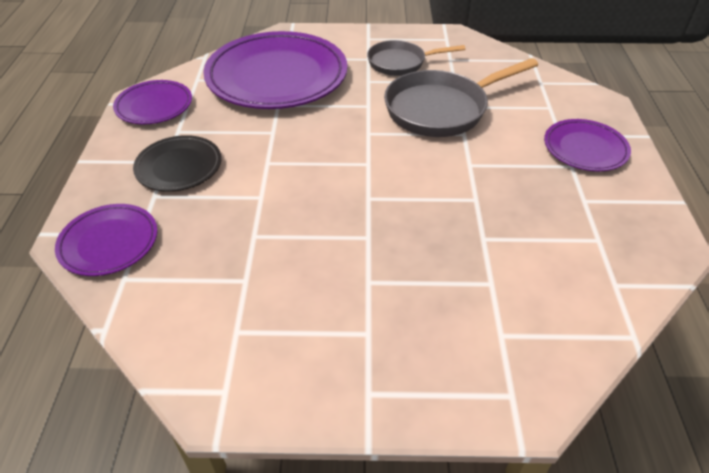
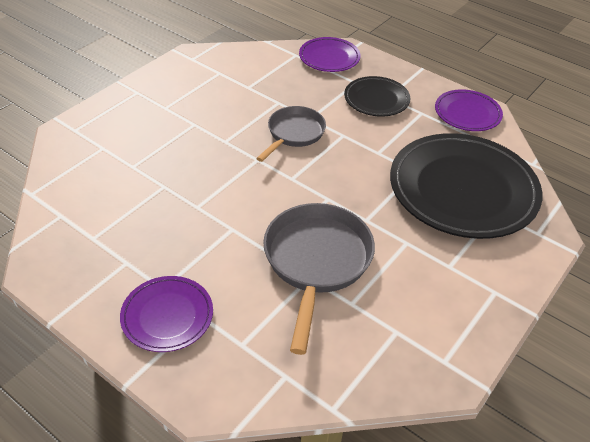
camera: 125 degrees right, 0 degrees up
(277, 76) = (462, 190): purple plate -> black plate
(400, 63) = (421, 285): grey pan -> grey pan (294, 134)

